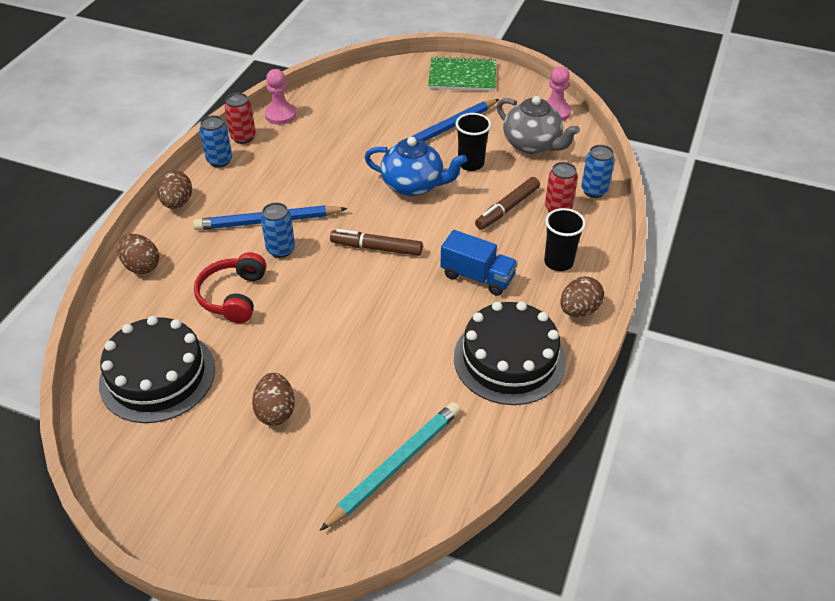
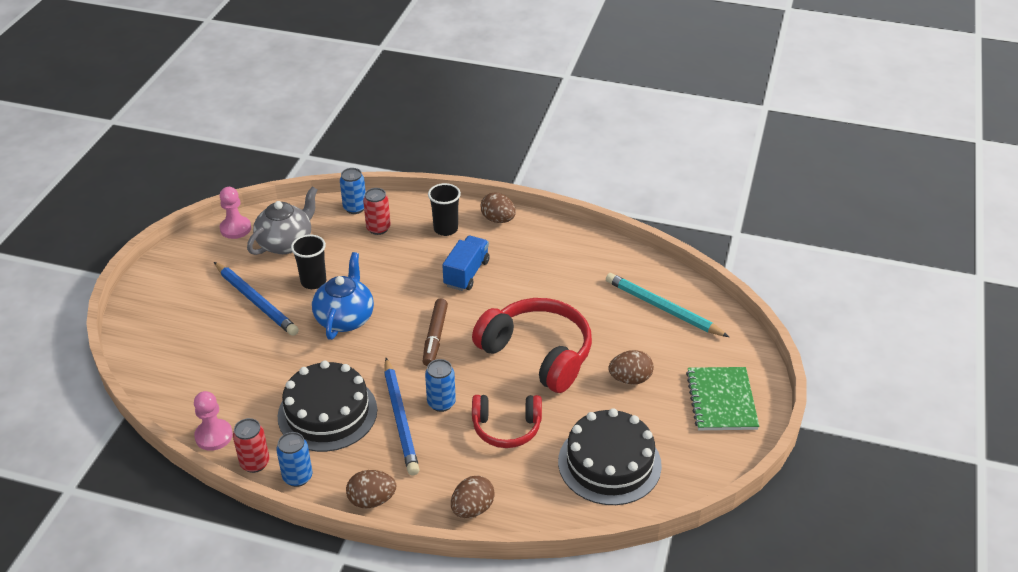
camera: 95 degrees left, 5 degrees down
(335, 329) = (537, 354): none -> red headphones
(462, 76) = (160, 293): green notebook -> green notebook (721, 400)
(507, 208) = (379, 258): brown marker -> none
(509, 359) = (553, 254): black cake -> black cake (327, 413)

